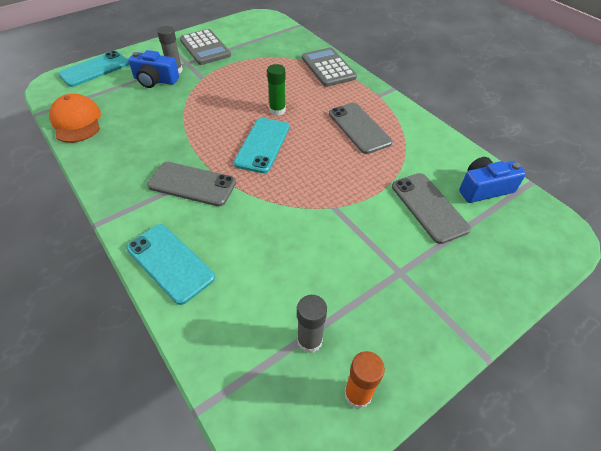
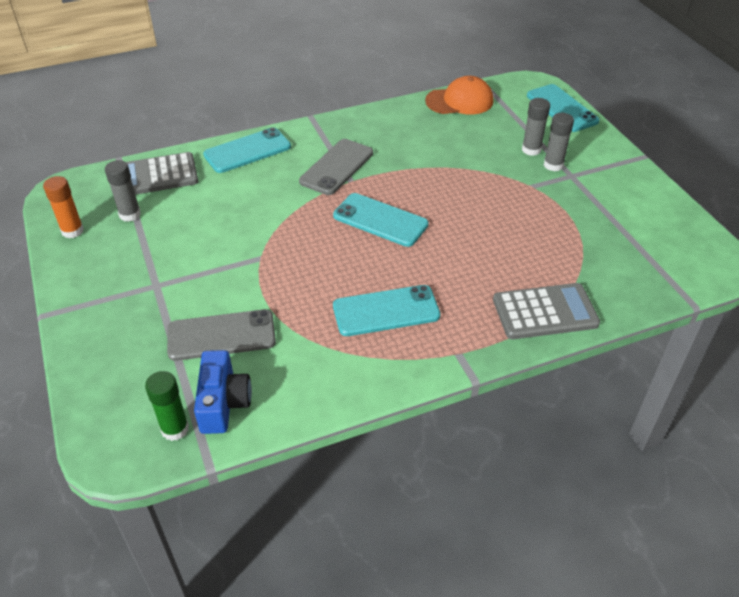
camera: 105 degrees right, 5 degrees down
(155, 80) = (531, 150): blue camera -> grey glue stick
(205, 48) = (611, 193): grey calculator -> grey calculator (156, 176)
(277, 110) = (445, 241): green glue stick -> green glue stick (175, 429)
(359, 128) = (386, 311): grey phone -> turquoise phone

